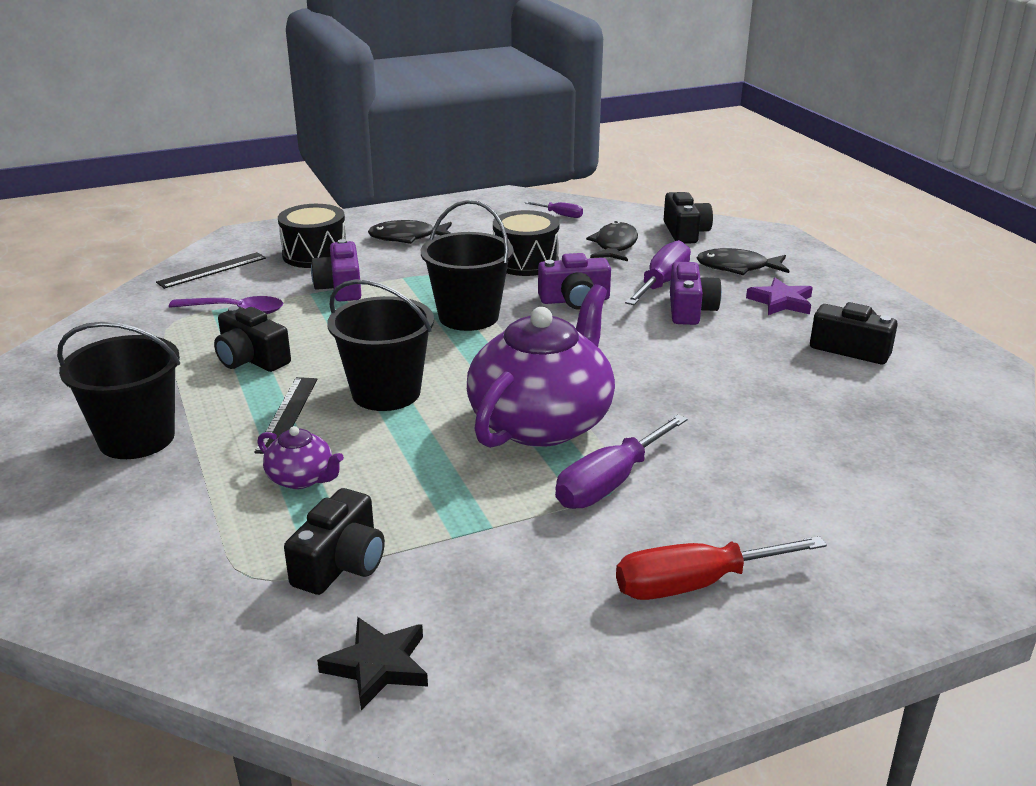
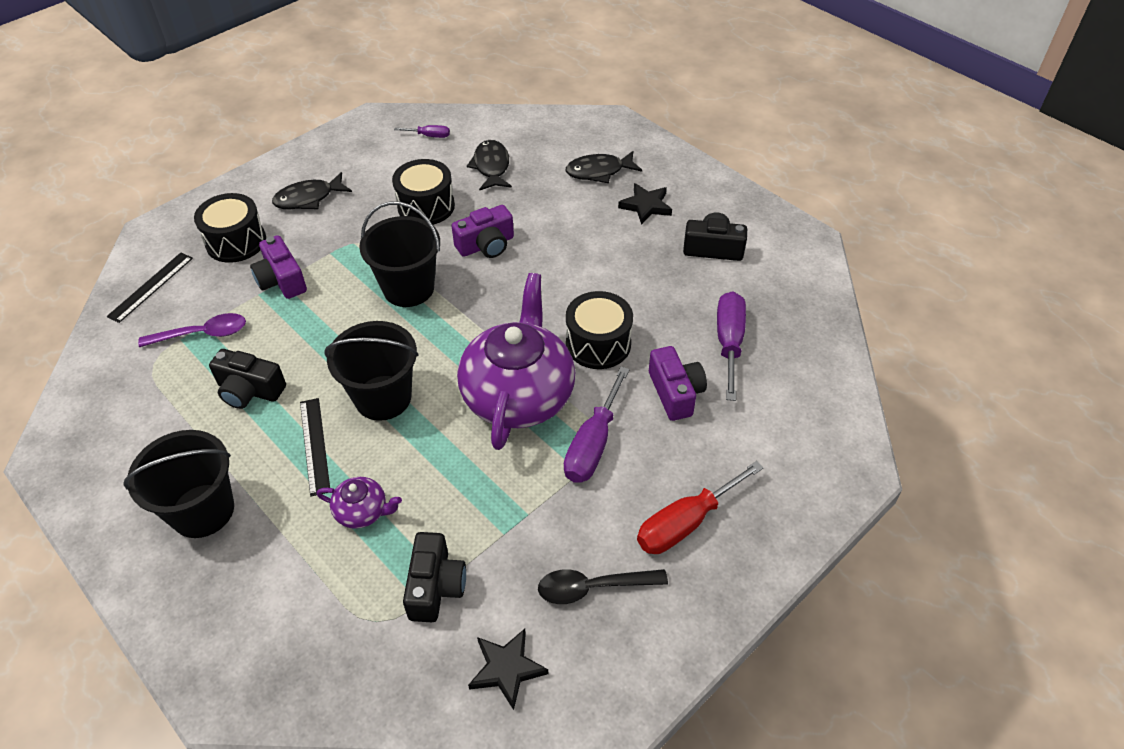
camera: 20 degrees left, 20 degrees up
(535, 616) = (592, 587): none -> black spoon
(662, 283) = (547, 206): purple screwdriver -> purple screwdriver (729, 342)
(663, 400) = (598, 344): none -> black drum
(685, 232) = (542, 135): black camera -> none
(690, 310) = (581, 233): purple camera -> purple camera (675, 393)
(781, 302) = (646, 206): purple star -> black star

